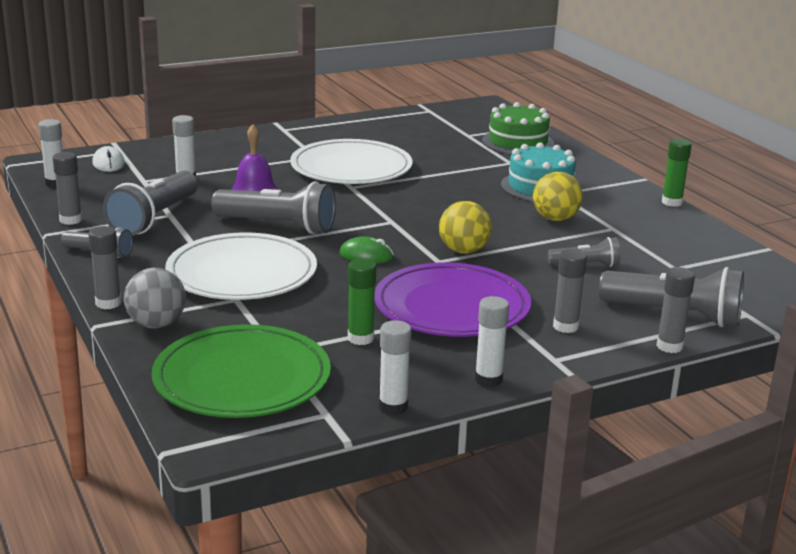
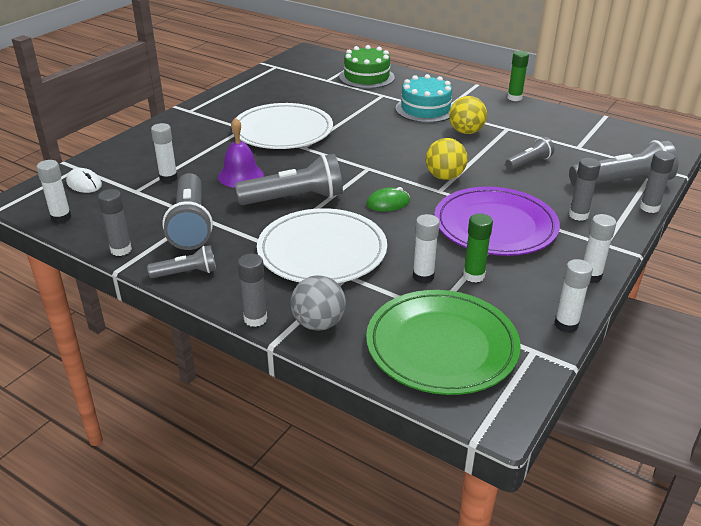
camera: 30 degrees left, 10 degrees up
(308, 323) = (423, 276): none -> white glue stick

